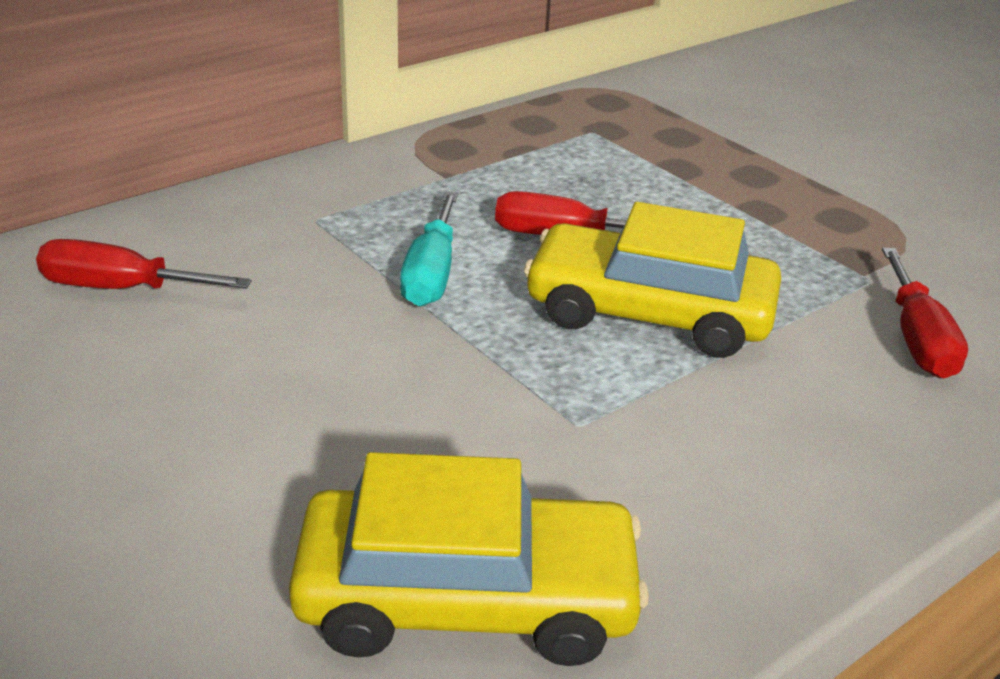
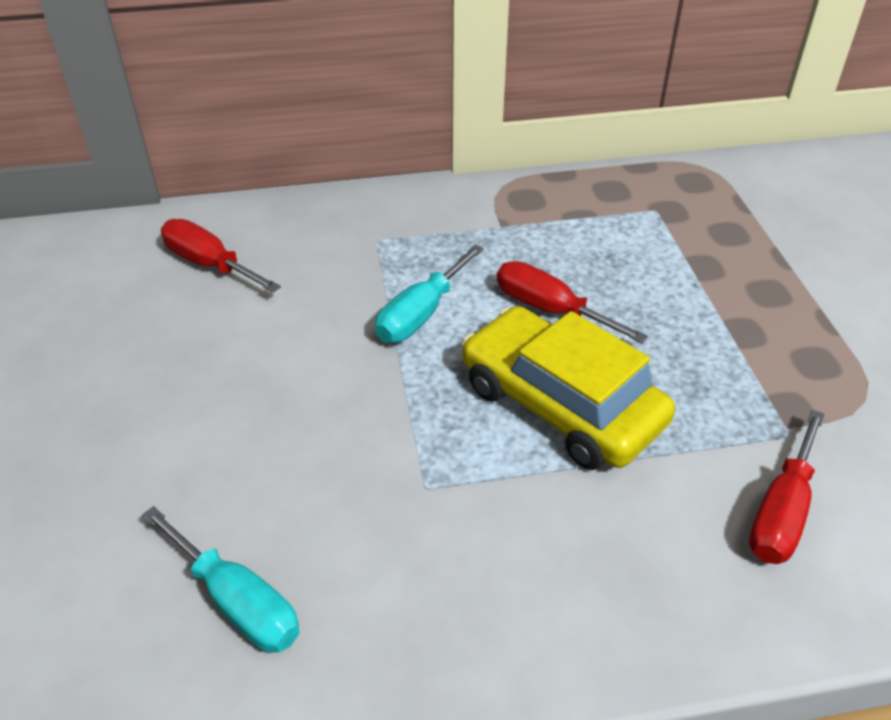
camera: 30 degrees right, 10 degrees up
(467, 598) = (237, 602): yellow car -> turquoise screwdriver

